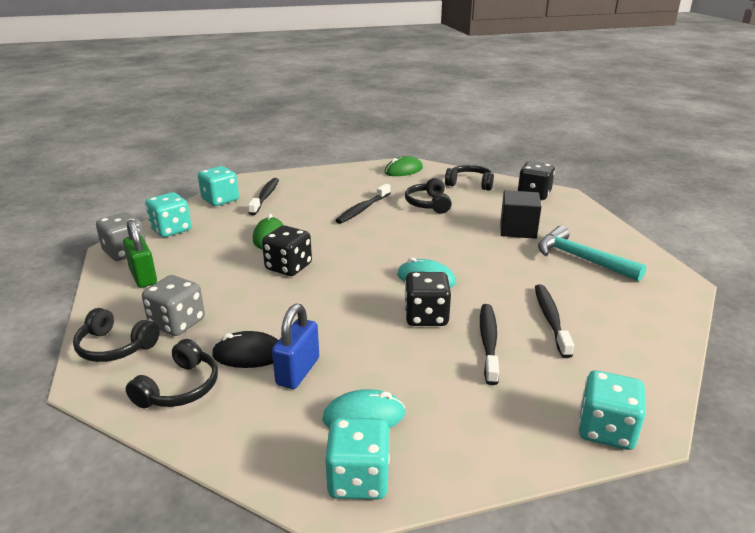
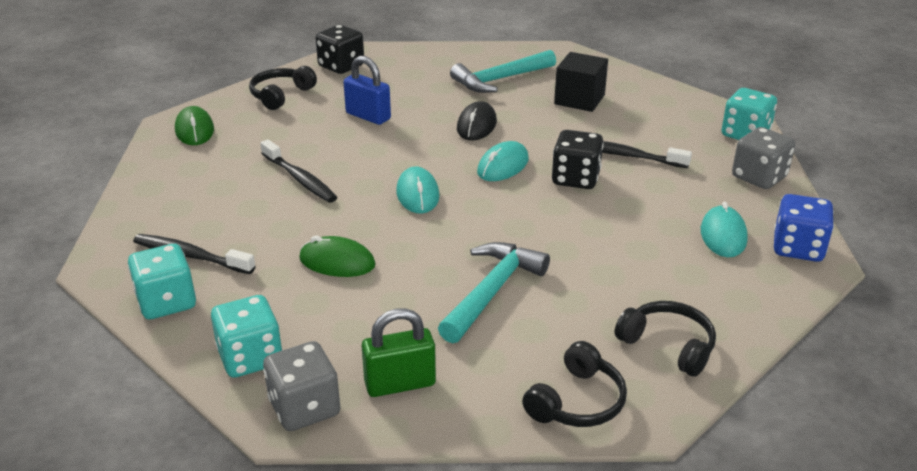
camera: 75 degrees left, 5 degrees up
(177, 323) = (537, 348): grey dice -> grey dice (759, 177)
(245, 296) = (491, 292): none -> turquoise hammer
(249, 354) = (616, 295): black mouse -> black mouse (476, 125)
(288, 267) = (432, 253): black dice -> none
(298, 371) = (652, 265): blue padlock -> blue padlock (368, 116)
(358, 479) = (797, 248): turquoise dice -> blue dice
(363, 250) = (417, 194): none -> turquoise mouse
(428, 204) = (318, 132): black headphones -> none
(518, 229) = (421, 94): black cube -> black cube (579, 99)
(550, 319) = (599, 119): black toothbrush -> none

